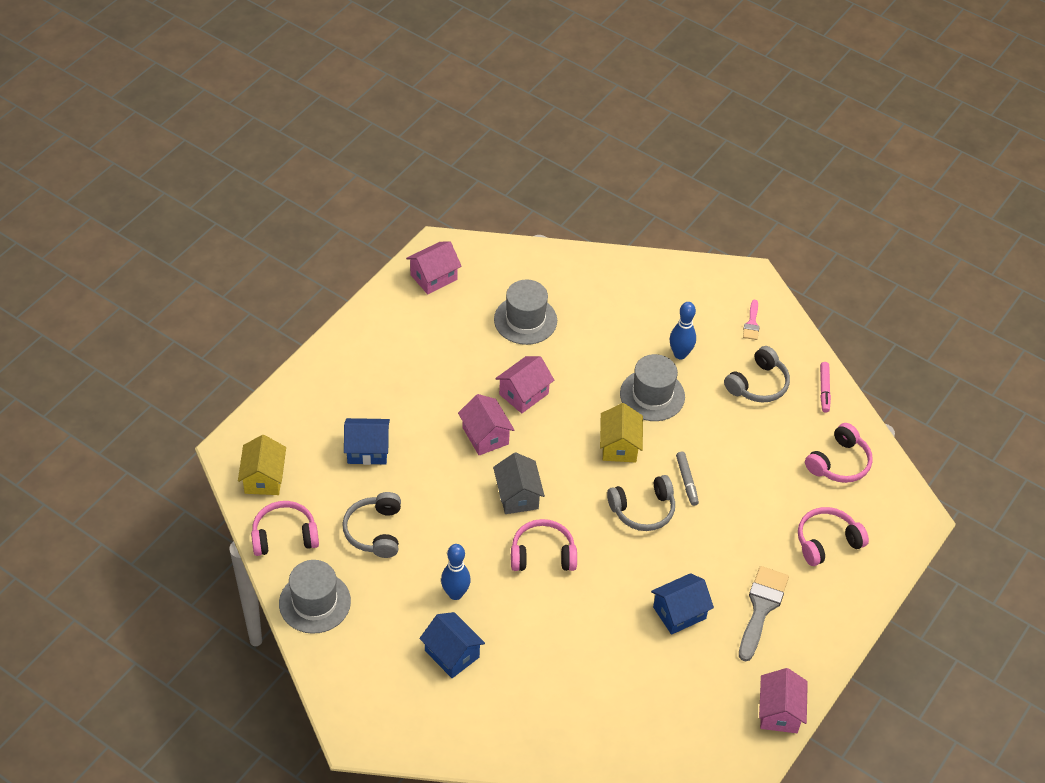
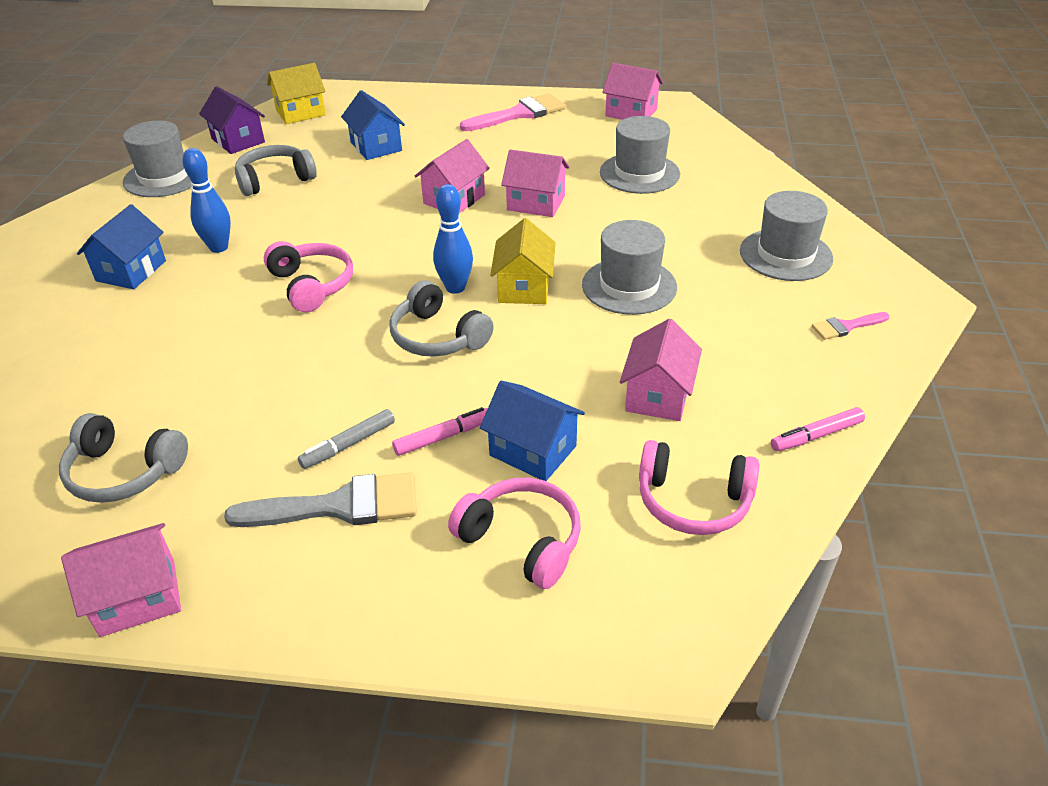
camera: 65 degrees right, 10 degrees down
(284, 536) = (238, 140): pink headphones -> purple house
(382, 341) = (519, 114): none -> pink brush
(518, 495) = (387, 243): grey house -> none
(619, 446) = (524, 287): yellow house -> yellow house turned 60 degrees counterclockwise
(670, 306) = (785, 255): none -> grey hat
(679, 613) = (283, 424): blue house -> blue house (533, 451)
(680, 354) = (719, 286): blue bowling pin -> blue bowling pin (455, 288)
(687, 481) = (516, 358): grey marker -> grey marker (348, 445)
(734, 543) = (443, 437): none -> pink marker
(757, 435) = (658, 395): none -> pink house
(758, 384) = (748, 366): grey headphones -> grey headphones (124, 471)

